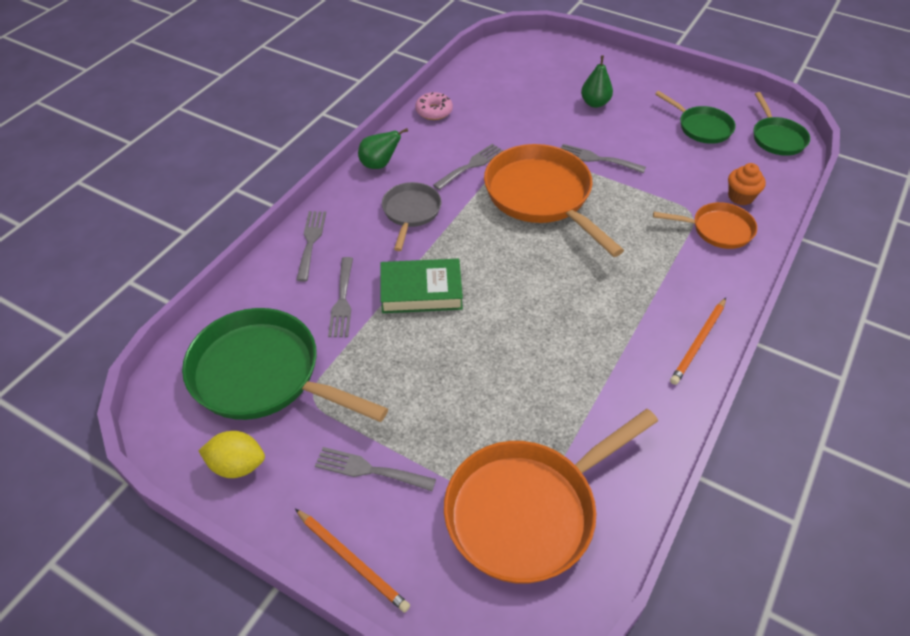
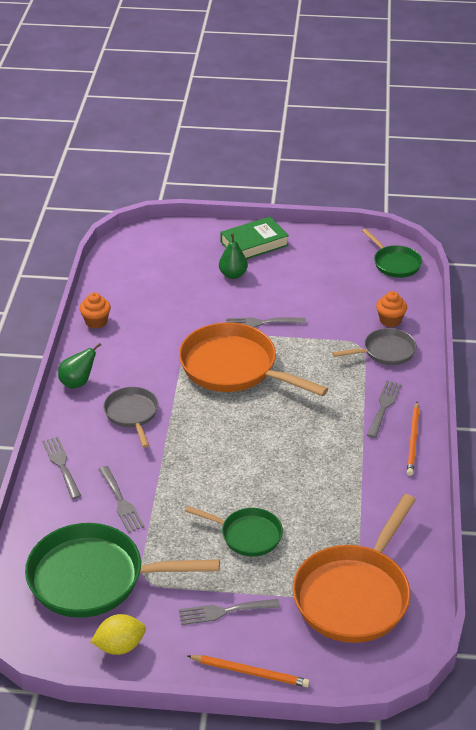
camera: 25 degrees left, 10 degrees down
(421, 291) = (181, 473): green book -> green book (254, 244)
(434, 111) = (96, 322): pink donut -> orange cupcake
(471, 165) = (159, 359): grey fork -> grey fork (384, 406)
(701, 127) = (332, 271): green pan -> green pan (247, 535)
(718, 230) = (385, 352): orange pan -> grey pan

